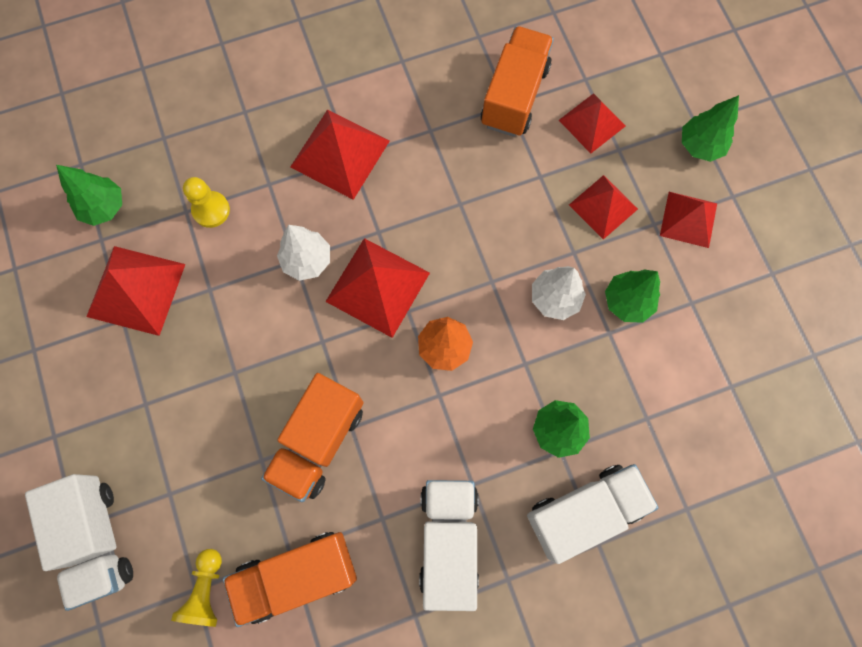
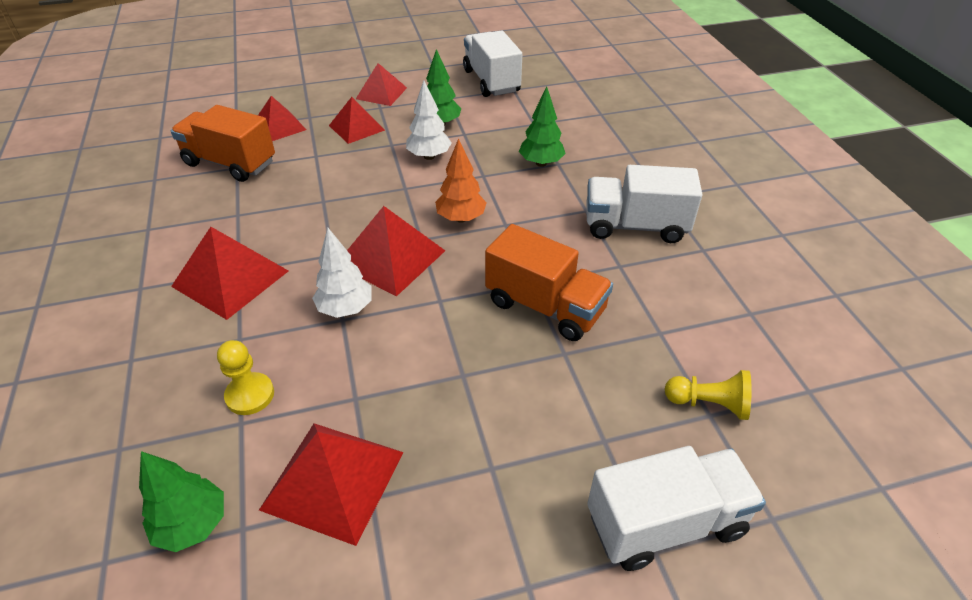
camera: 85 degrees left, 30 degrees down
(297, 575) = (680, 327): orange truck -> none
(584, 511) = (605, 156): white truck -> white truck (491, 81)
(700, 146) = (324, 83): green tree -> none

